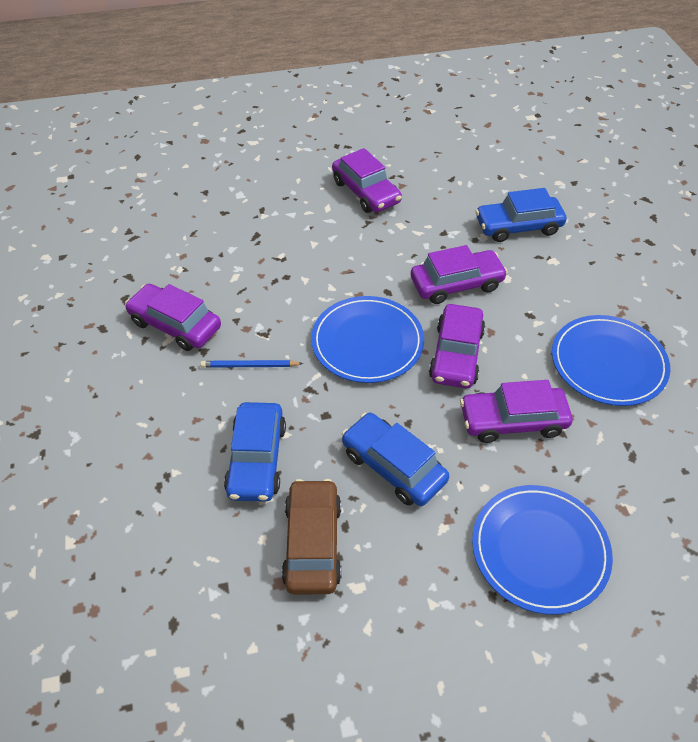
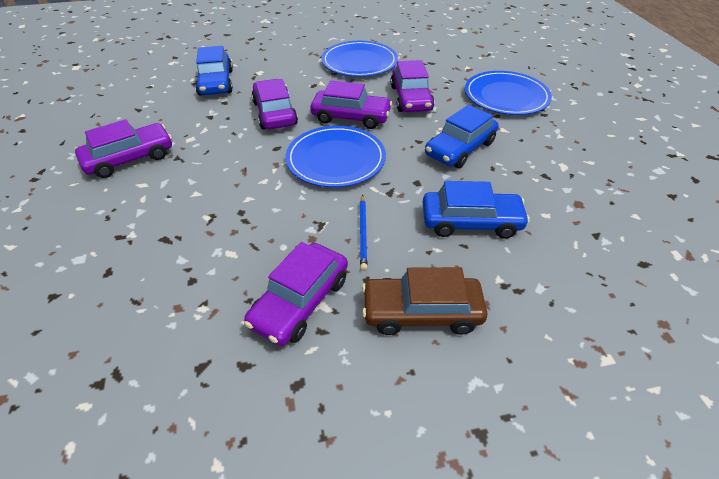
camera: 90 degrees left, 5 degrees down
(313, 543) = (538, 187): brown car -> brown car (421, 312)

